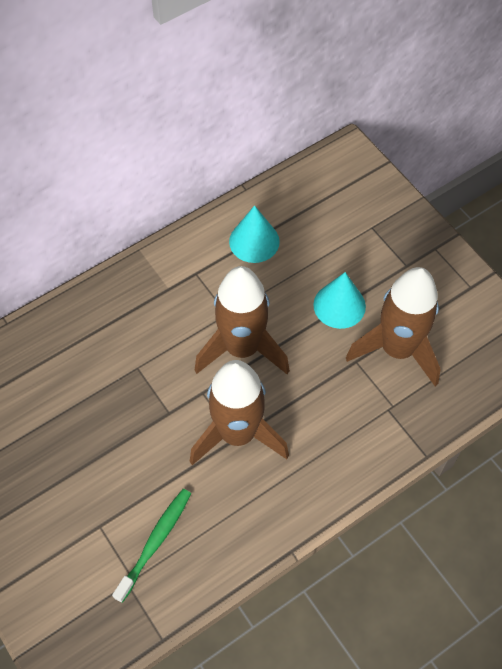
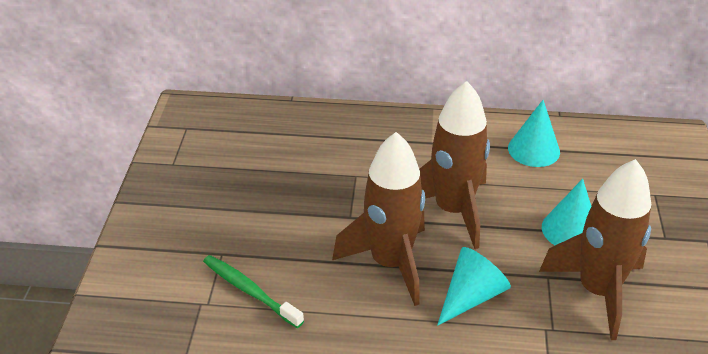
camera: 40 degrees right, 20 degrees down
(155, 542) = (250, 291): green toothbrush -> green toothbrush turned 120 degrees counterclockwise
(319, 420) = (471, 296): none -> turquoise cone

